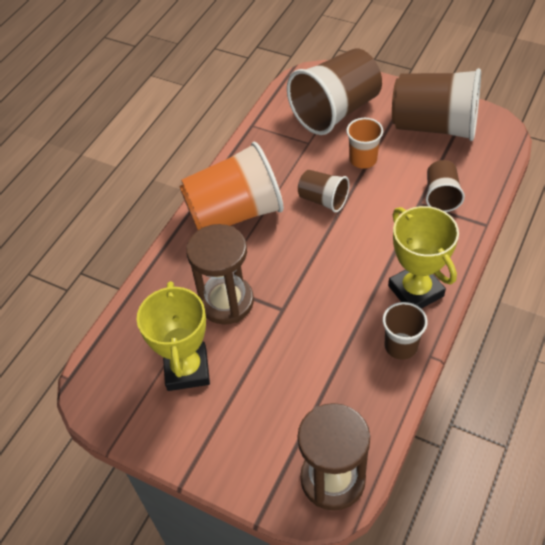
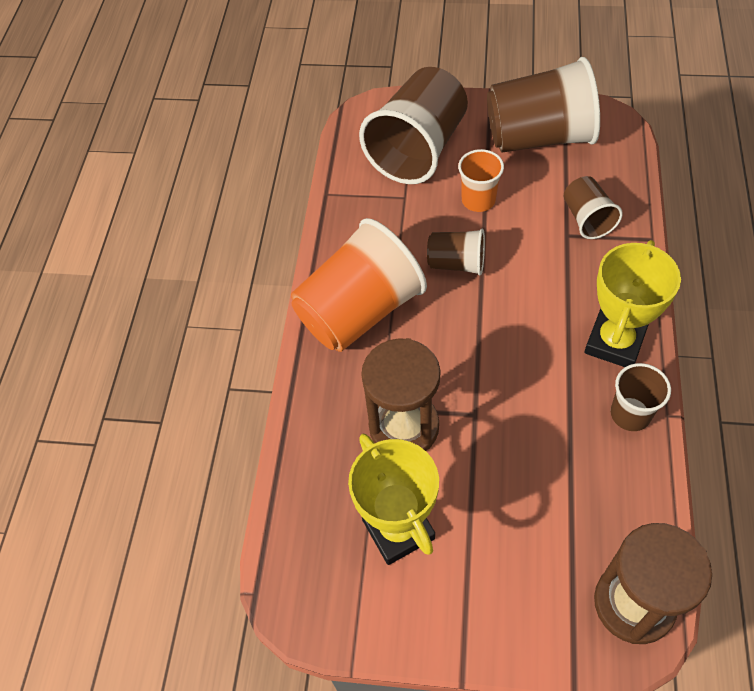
camera: 20 degrees left, 5 degrees up
(415, 291) = (614, 342): yellow trophy -> yellow trophy turned 75 degrees clockwise

